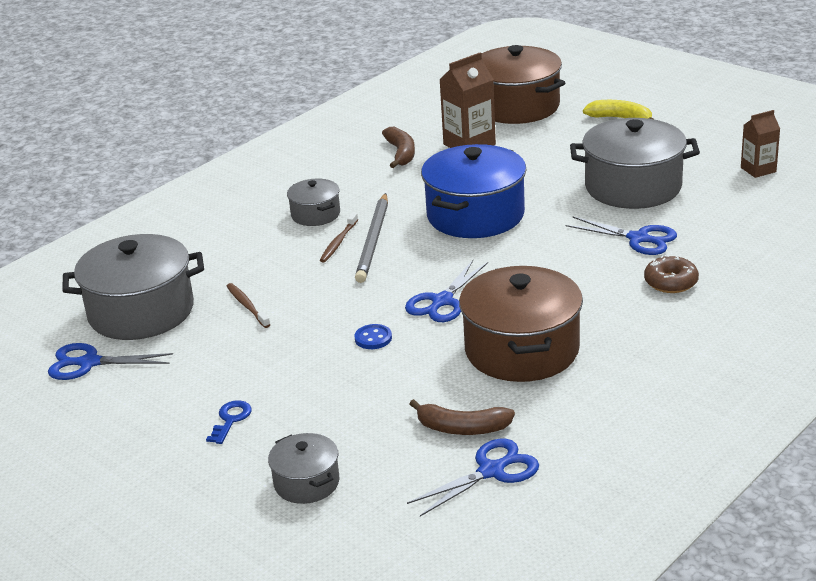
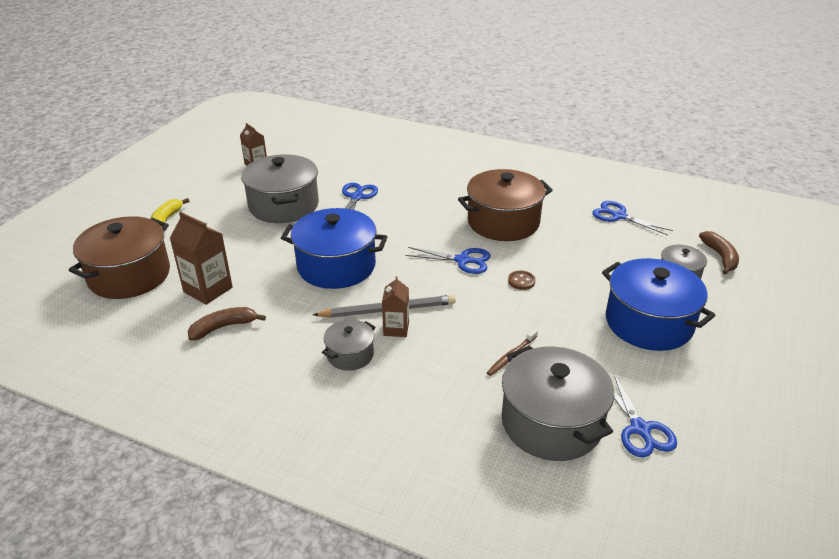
camera: 110 degrees left, 5 degrees up
(230, 420) = (649, 323): blue key -> blue pot
(338, 242) = (396, 329): brown toothbrush -> brown carton
(373, 338) = (521, 281): blue button -> brown button
(462, 428) = (590, 230): brown banana -> brown banana (720, 257)
(671, 282) = (407, 182): brown donut -> none

